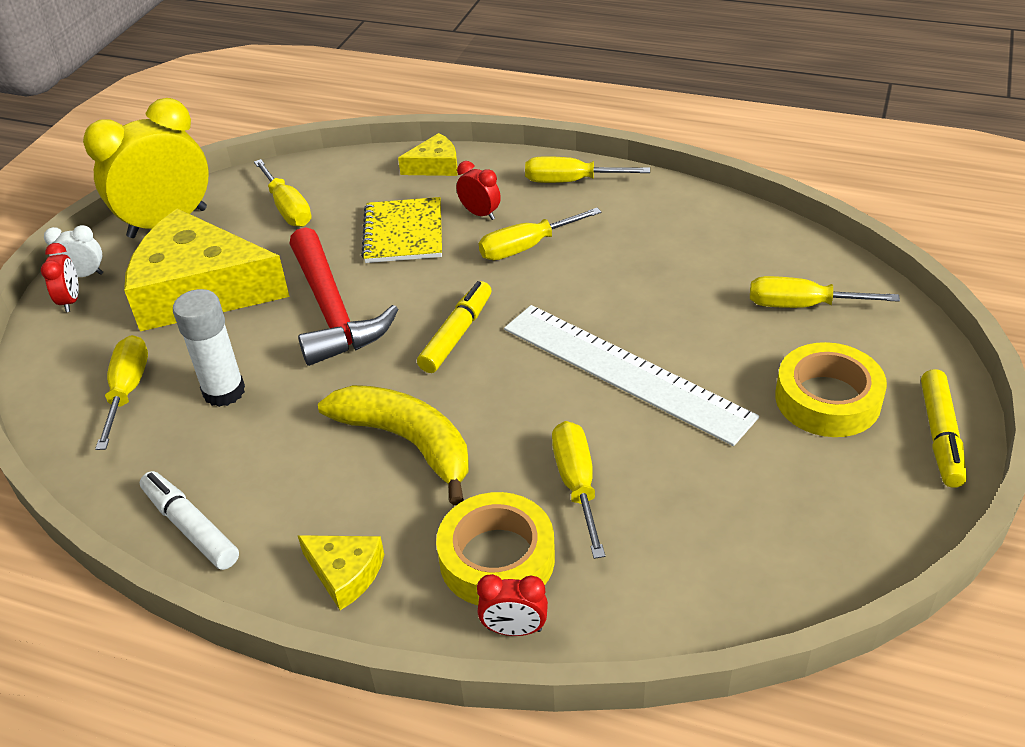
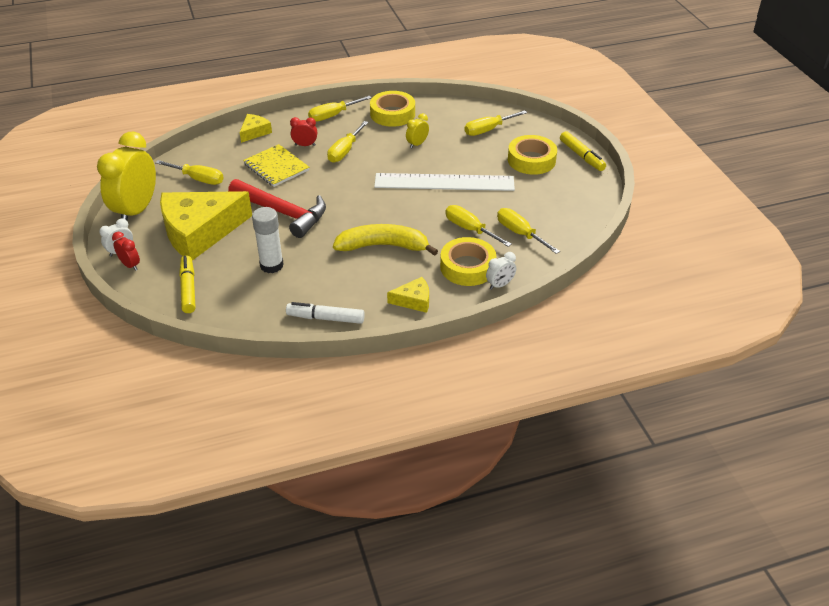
camera: 40 degrees left, 0 degrees up
(128, 390) = (220, 286): yellow screwdriver -> yellow screwdriver (520, 233)
(457, 334) = (355, 198): yellow marker -> yellow marker (188, 289)
(514, 629) = (500, 285): red clock -> white clock
(651, 282) = (417, 144): none -> yellow clock
(665, 213) = (392, 114): none -> yellow tape

